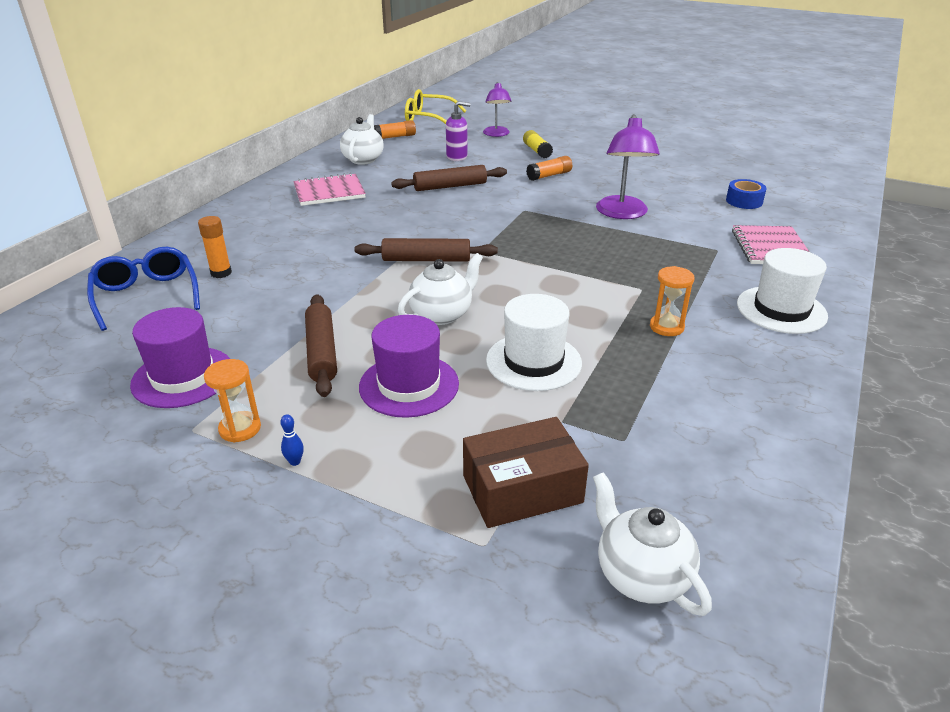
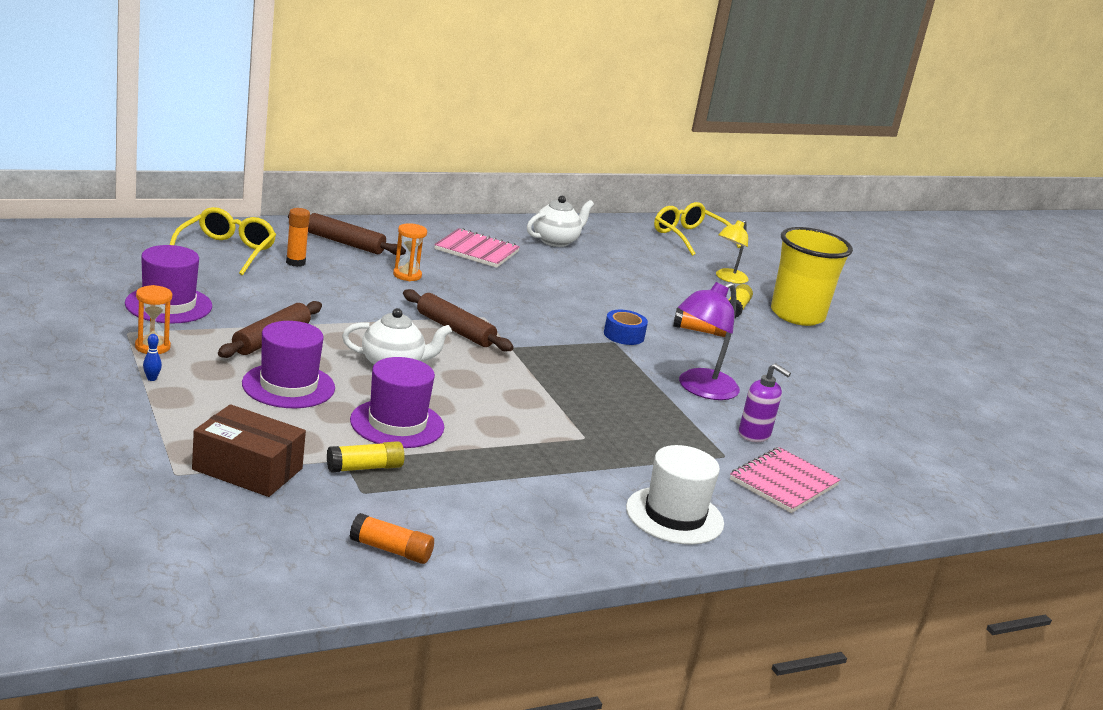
camera: 35 degrees right, 10 degrees down
(147, 296) = (226, 251): blue glasses -> yellow glasses
(395, 137) = (622, 237): orange glue stick -> orange glue stick (391, 550)
(450, 186) = (587, 295): brown rolling pin -> brown rolling pin (345, 243)
(457, 157) = (645, 278): purple soap dispenser -> purple soap dispenser (754, 435)
(496, 134) = (728, 279): purple lamp -> yellow lamp
(533, 361) = (397, 424): white hat -> purple hat
(569, 138) = (797, 315): none -> yellow cup
(586, 417) = (364, 468): none -> yellow glue stick
(641, 575) = (230, 541): white teapot -> none
(666, 327) = (545, 466): orange hourglass -> orange hourglass (407, 275)
(744, 201) = (854, 444): blue tape -> blue tape (624, 335)

